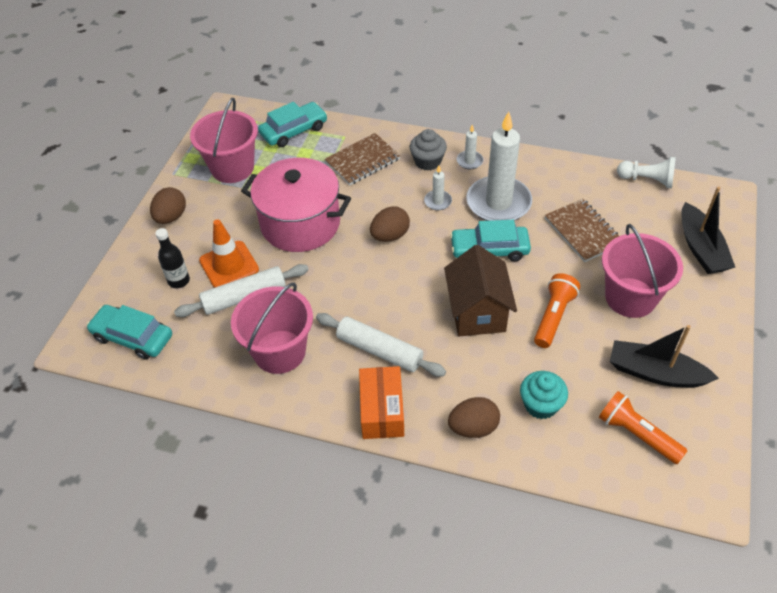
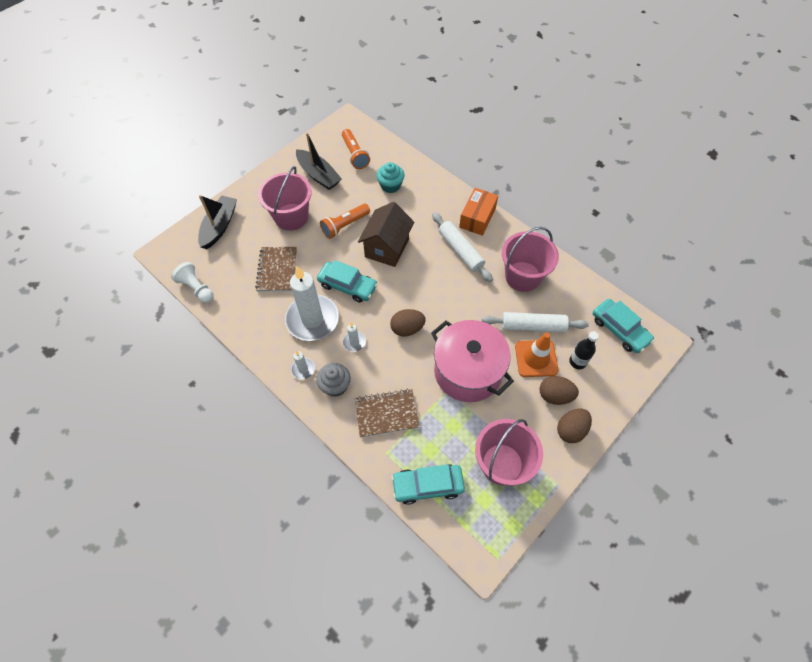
camera: 155 degrees left, 10 degrees up
(473, 427) = (433, 190): brown egg -> brown egg (555, 395)

